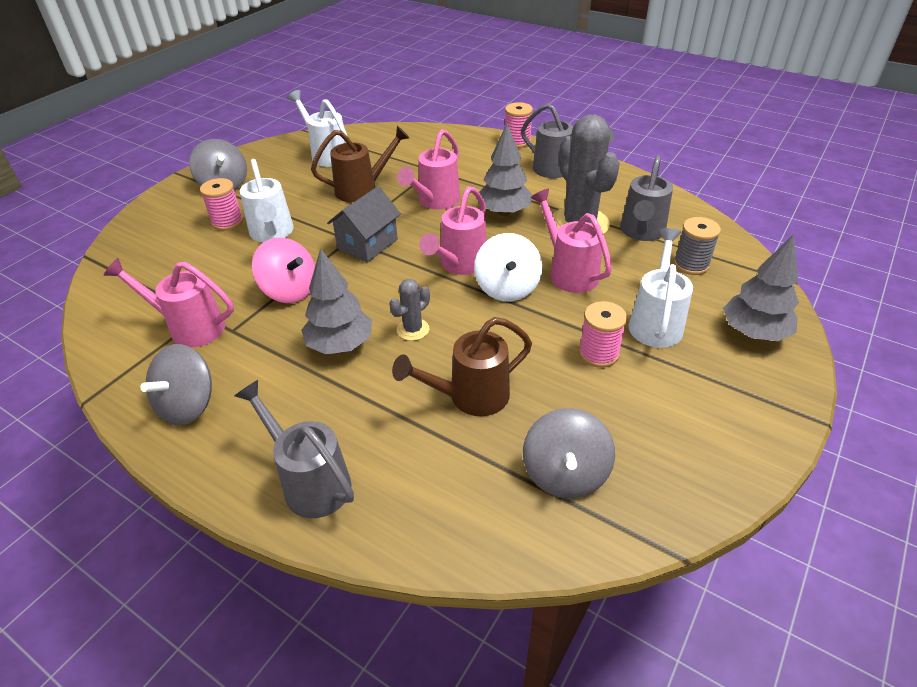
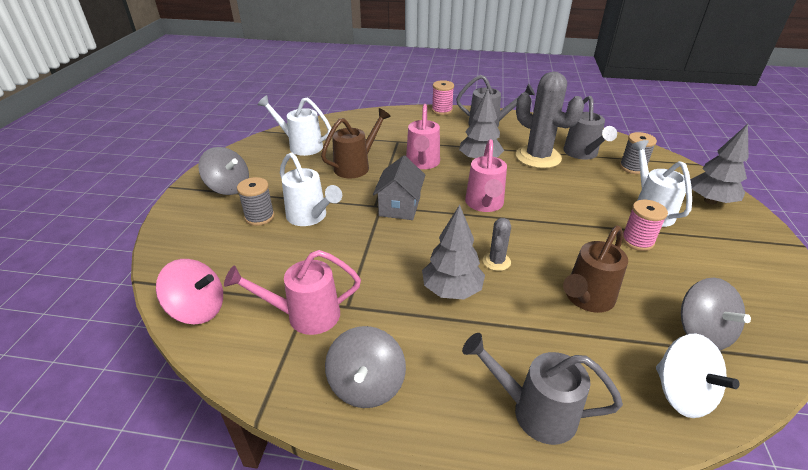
camera: 25 degrees left, 5 degrees down
(227, 222) = (259, 217): pink spool -> grey spool
(290, 291) = (369, 259): pink spinning top -> pink spinning top (198, 309)
(507, 288) = (534, 212): white spinning top -> white spinning top (682, 393)
(569, 272) = (564, 191): pink watering can -> none

